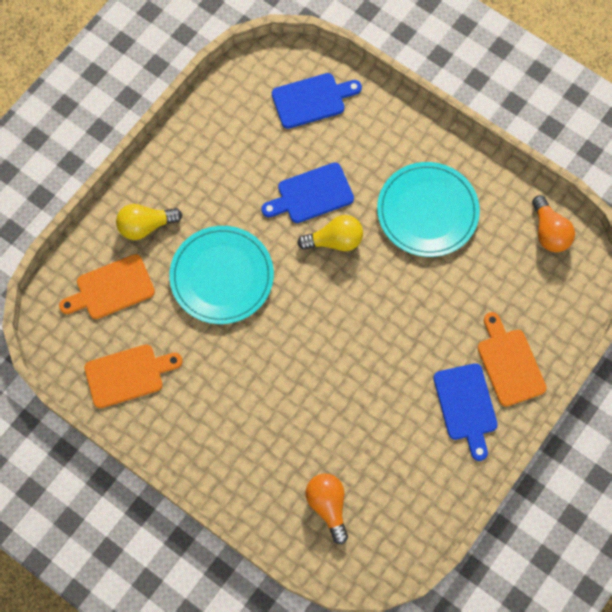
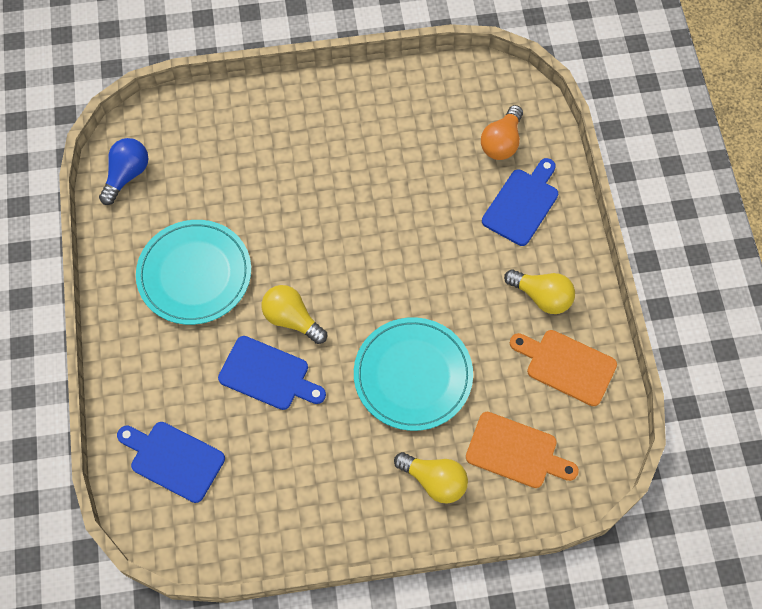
camera: 135 degrees left, 5 degrees down
(188, 409) = (542, 296): none -> yellow light bulb
(466, 406) = (332, 118): blue cutting board -> blue cutting board (522, 204)
(509, 363) = (268, 117): orange cutting board -> none
(549, 232) = (127, 175): orange light bulb -> blue light bulb

